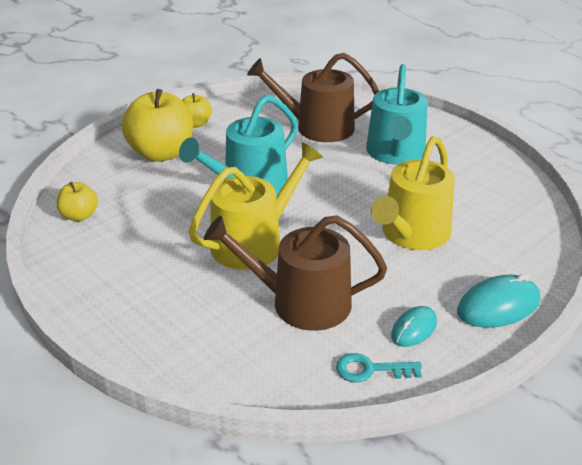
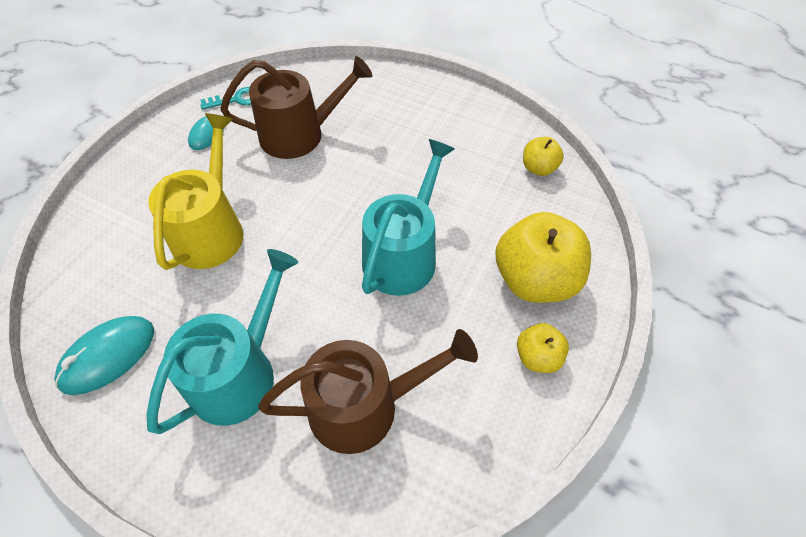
camera: 160 degrees right, 20 degrees up
(253, 242) = (362, 180): yellow watering can -> none
(395, 153) = (239, 373): turquoise watering can -> turquoise watering can turned 45 degrees clockwise
(498, 306) = (135, 170): turquoise mouse -> turquoise mouse (108, 356)

